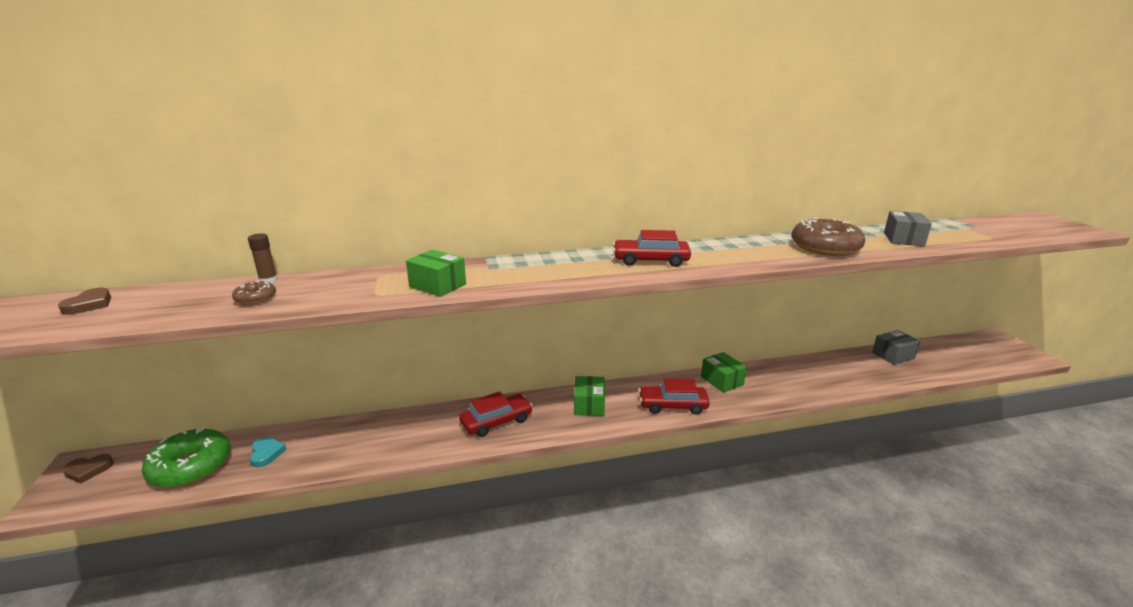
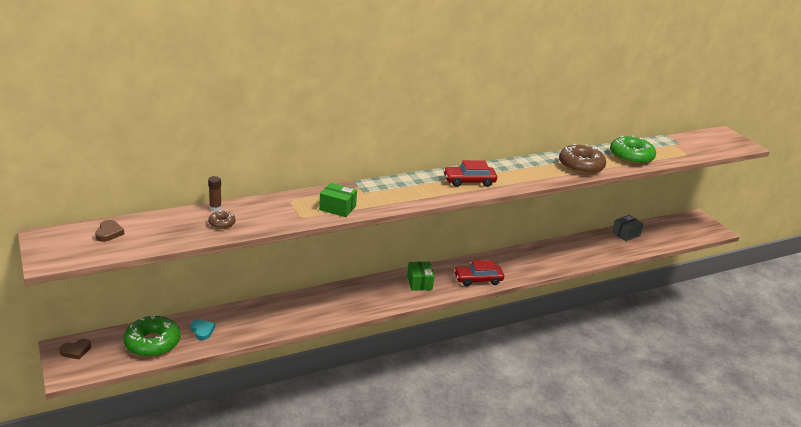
camera: 15 degrees left, 5 degrees up
(496, 421) = (357, 298): red car -> none
(722, 381) = (508, 259): green box -> none
(903, 239) = (631, 157): grey box -> green donut

